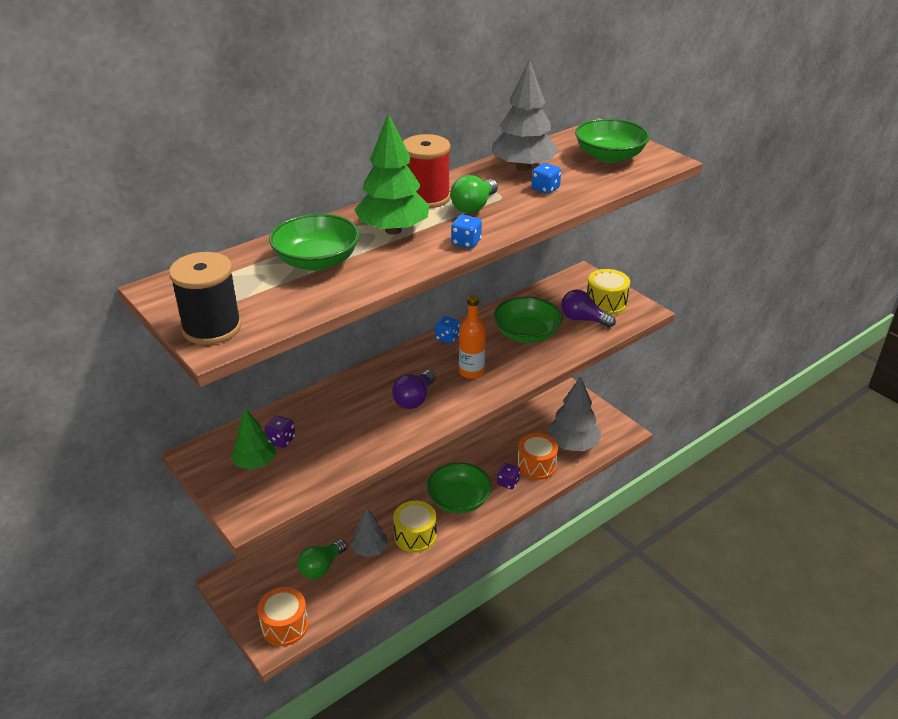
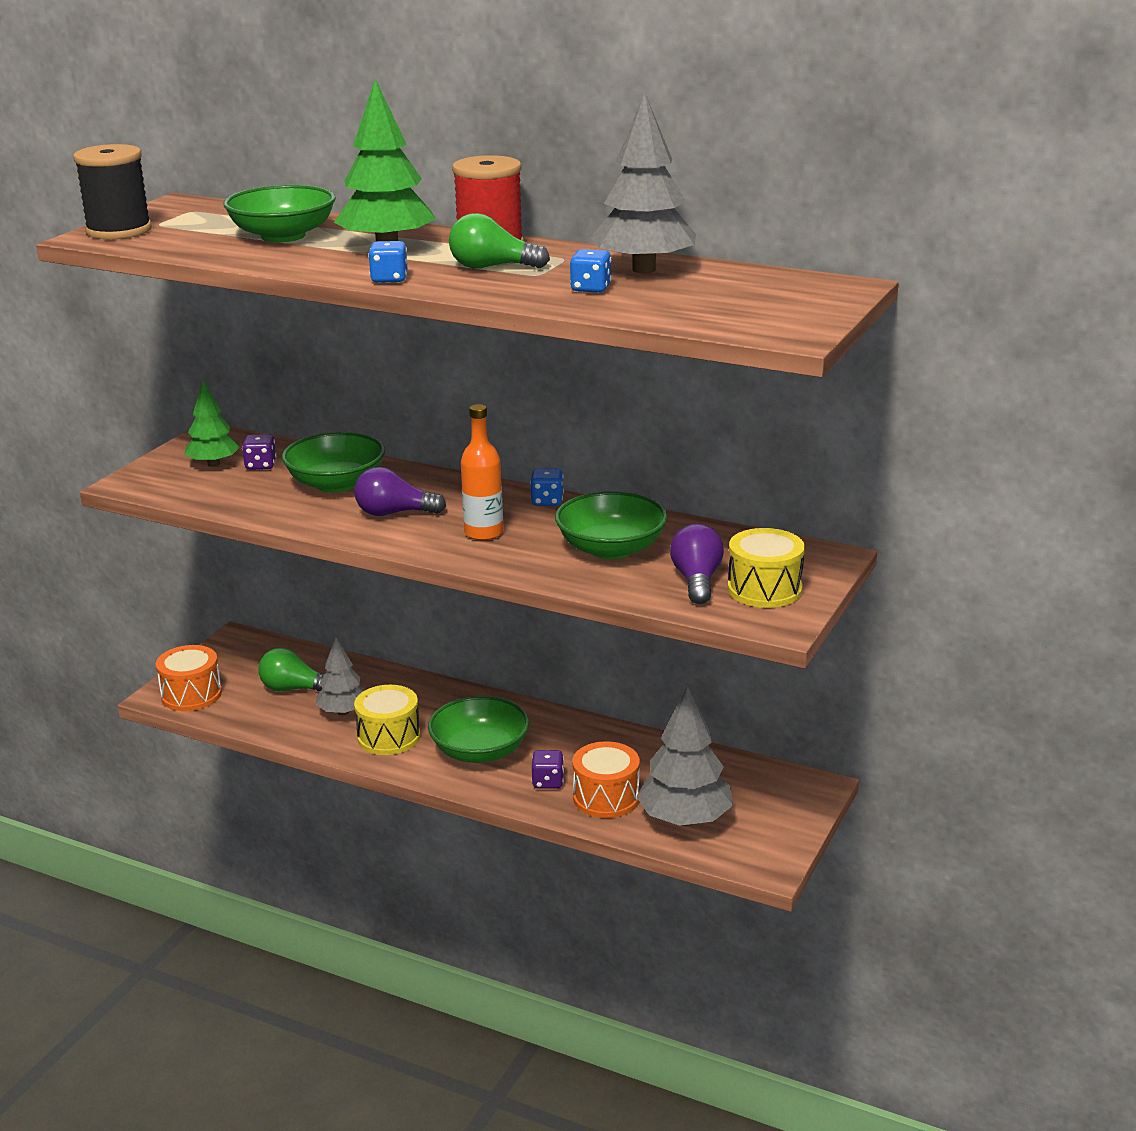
camera: 65 degrees right, 10 degrees down
(609, 156) = (754, 303): green bowl -> green bowl (336, 483)

